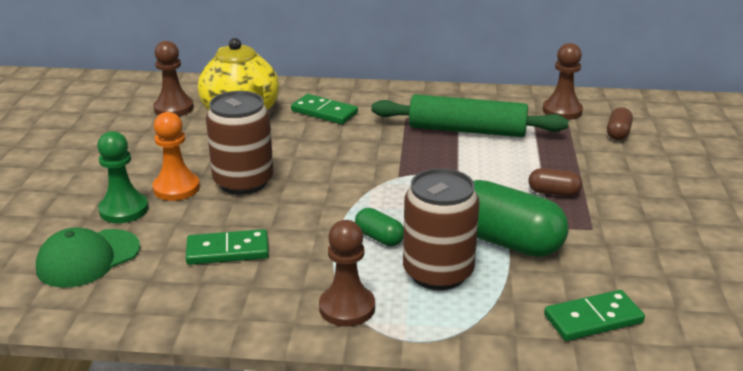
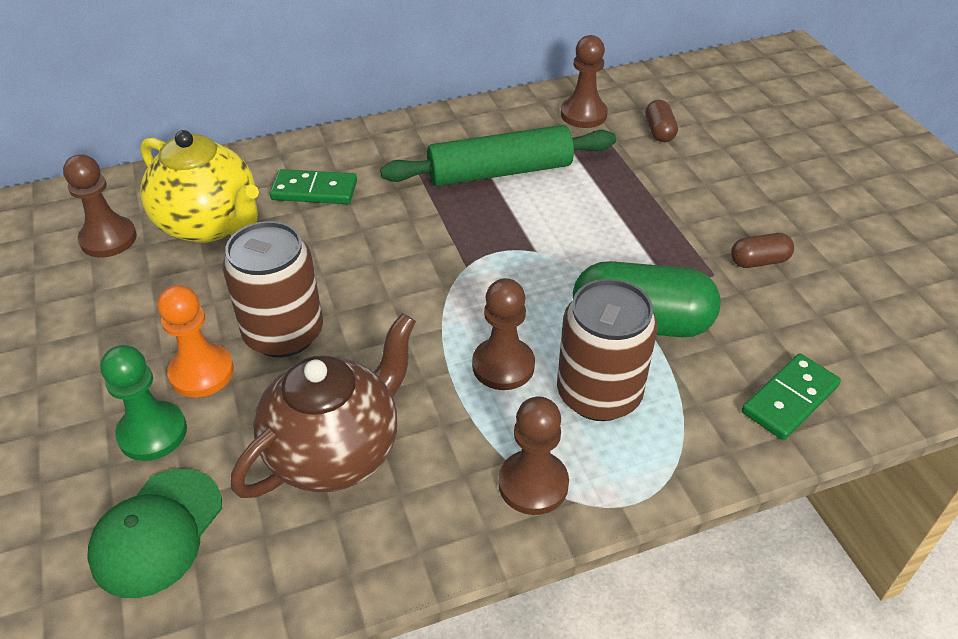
camera: 25 degrees left, 15 degrees up
(227, 251) = (336, 451): green domino -> brown teapot
(379, 238) = (503, 366): green capsule -> brown pawn
(553, 193) = (646, 236): brown capsule -> brown capsule (759, 261)

